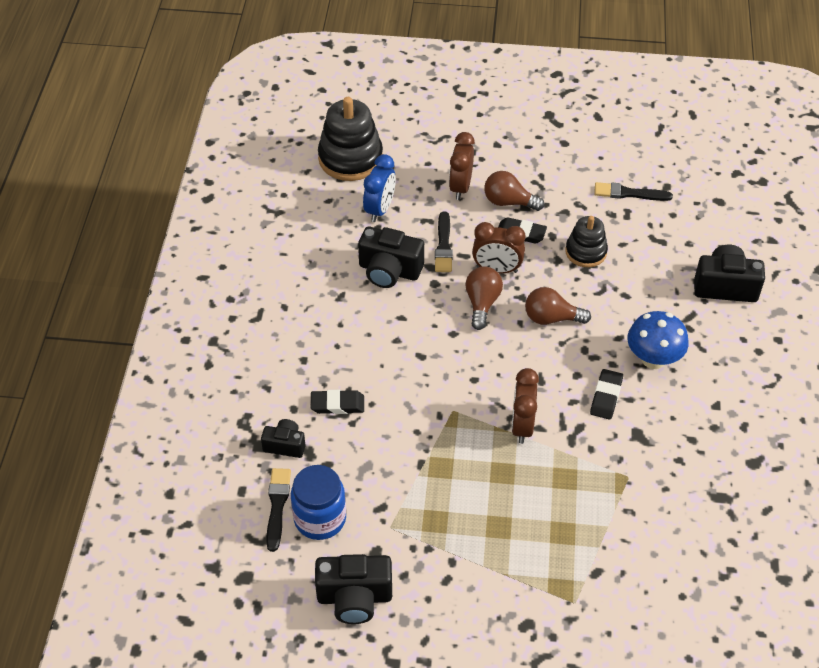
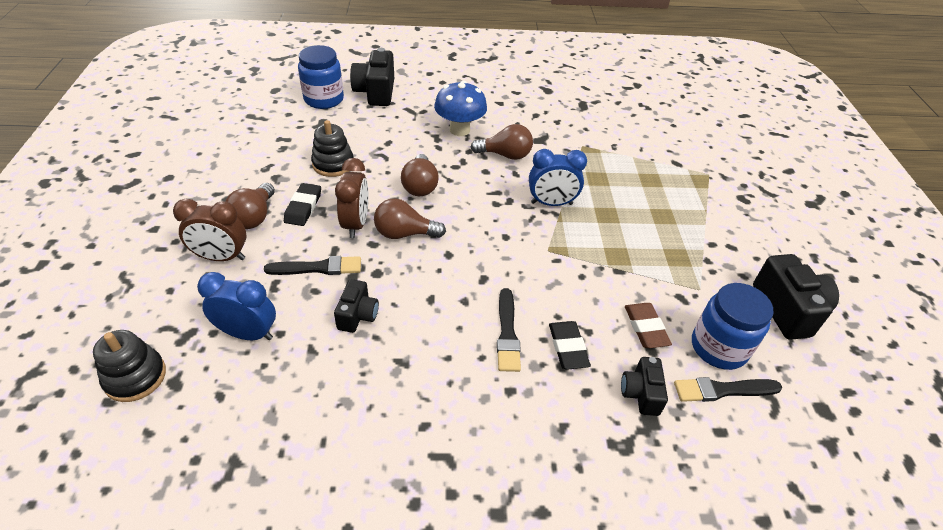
camera: 100 degrees left, 5 degrees down
(350, 158) = (135, 377): black stacking toy -> black stacking toy, size x0.61
(350, 467) = (645, 328): none -> brown eraser
(389, 271) = (358, 315): black camera -> black camera, size x0.59
(522, 426) = (551, 203): brown clock -> blue clock
(606, 396) = (505, 155): black eraser -> brown light bulb
(629, 193) = (256, 137): black brush -> black brush (507, 333)
(704, 241) = (324, 99): none -> blue jar

